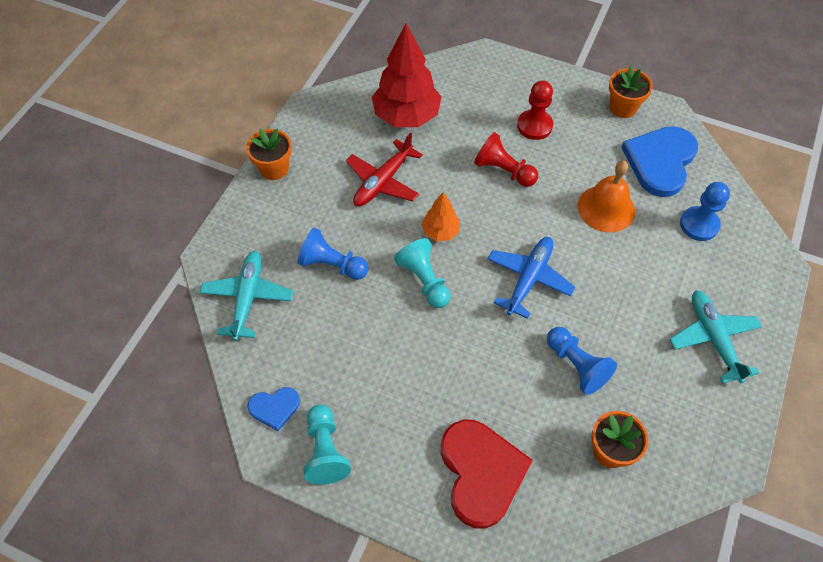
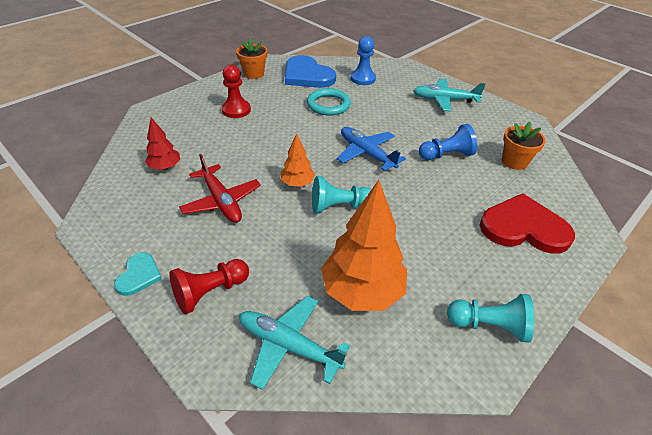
camera: 70 degrees left, 15 degrees down
(274, 168) = (139, 275): orange flower pot -> turquoise heart
(274, 408) = (432, 356): blue heart -> none
(323, 334) = (362, 291): none -> orange tree
(332, 265) = (288, 262): blue pawn -> none
(406, 116) = (165, 167): red tree -> red tree, size x0.52
(503, 170) = (264, 135): red pawn -> red pawn (210, 292)
(606, 208) = (328, 105): orange bell -> turquoise ring

